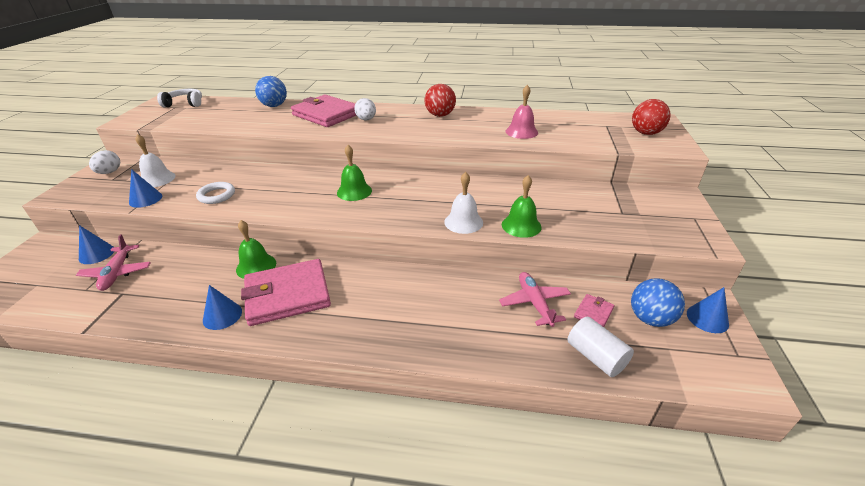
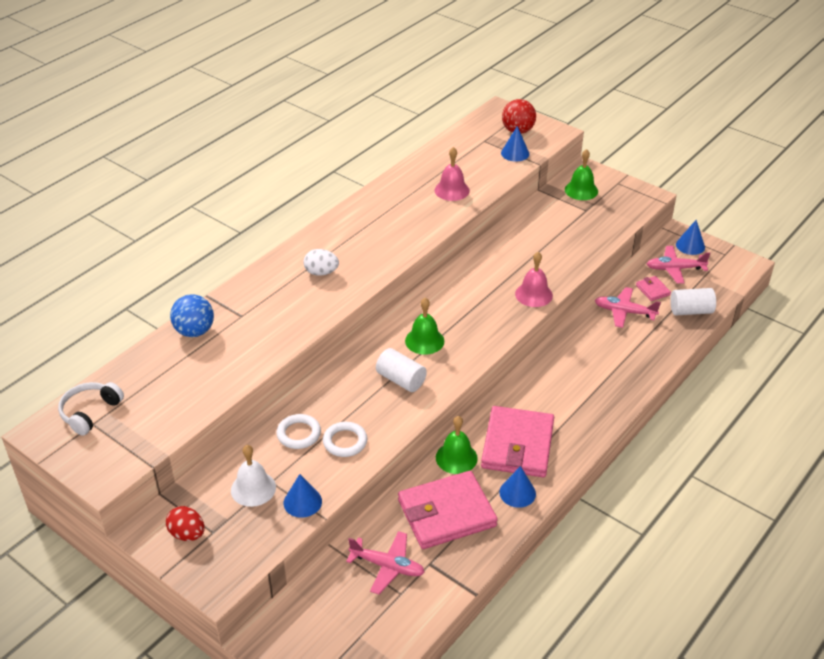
camera: 60 degrees left, 5 degrees up
(97, 254) = (331, 584): blue cone -> blue cone (515, 153)
(109, 172) = (187, 534): white egg -> red egg
(219, 177) = (299, 434): none -> white ring
(300, 196) = (401, 380): none -> white cylinder
(326, 114) = (273, 296): pink wallet -> pink wallet (446, 513)
(440, 115) = (362, 220): red ball -> none
(463, 222) = (533, 294): white bell -> pink bell
(521, 225) = (563, 267): green bell -> green bell (581, 190)
(650, 319) = (675, 269): blue ball -> pink plane

